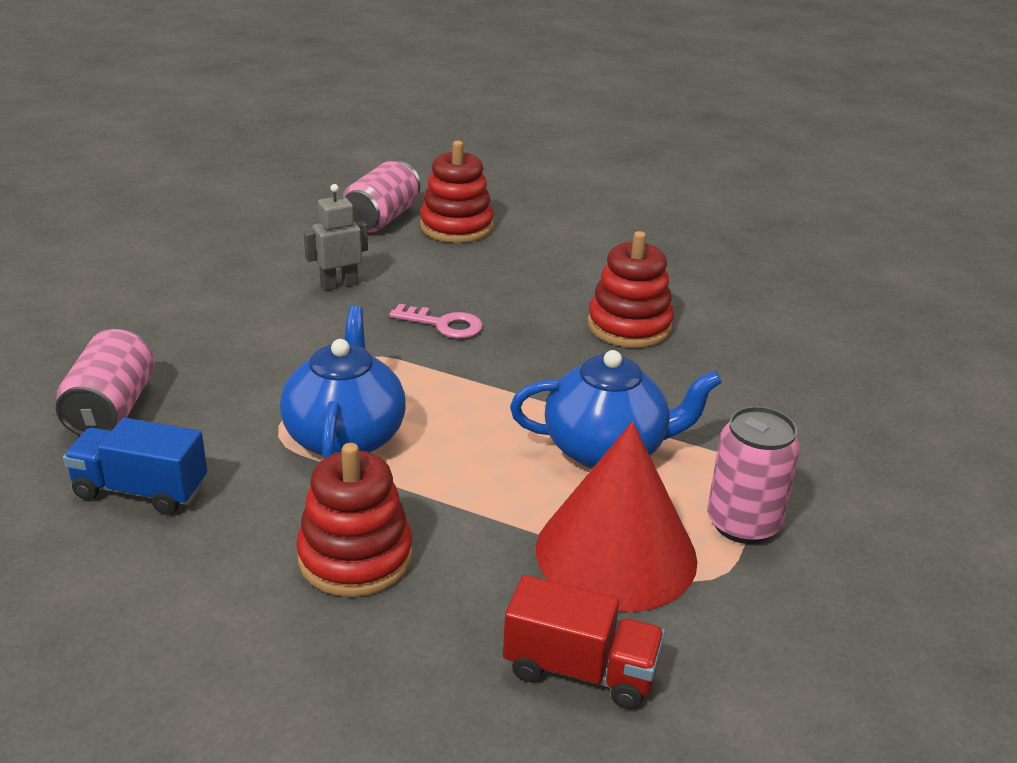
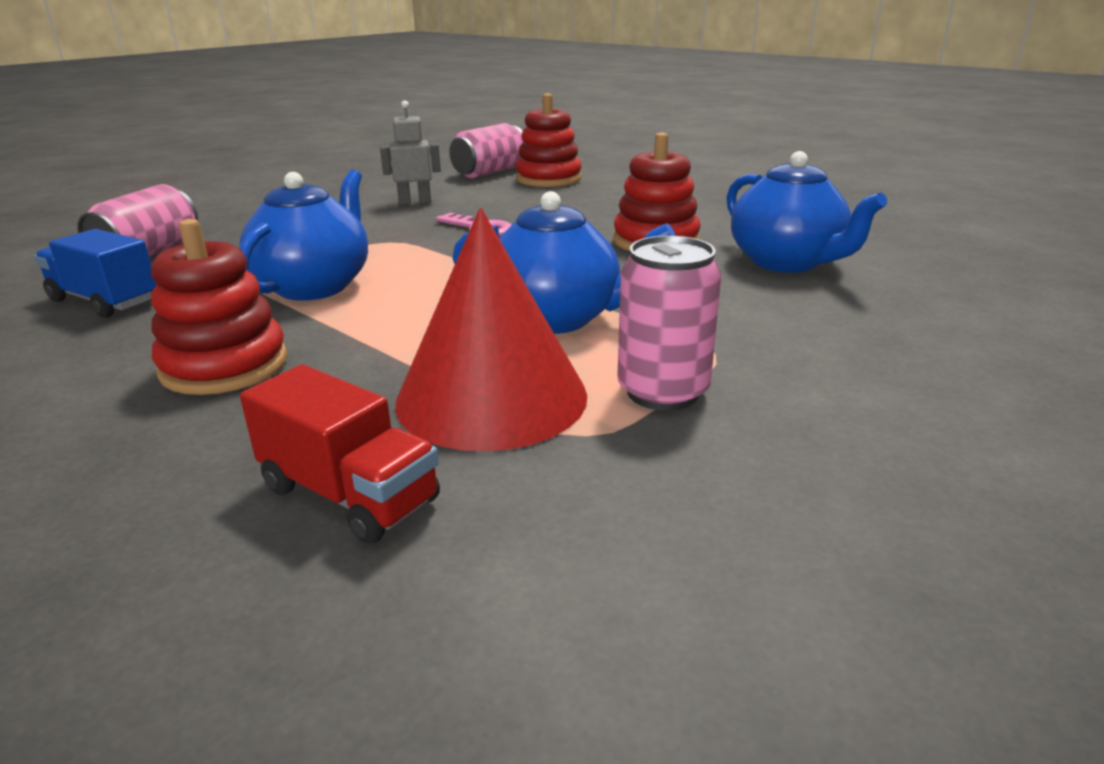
camera: 20 degrees right, 5 degrees down
(760, 345) = (787, 262): none -> blue teapot

